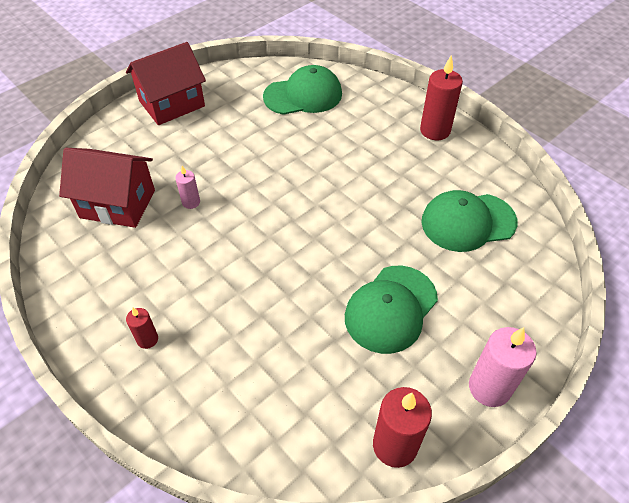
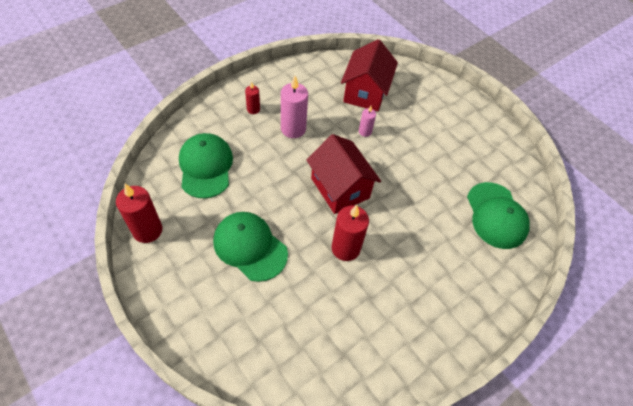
camera: 90 degrees right, 5 degrees up
(172, 104) = (474, 121): red house -> red house (340, 188)
(435, 130) = (453, 326): red candle -> red candle (345, 248)
(468, 222) = (330, 327): green cap -> green cap (206, 167)
(489, 387) = (170, 300): pink candle -> pink candle (293, 129)

